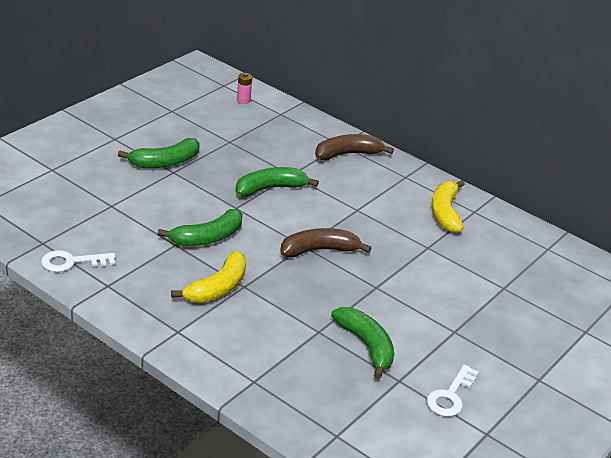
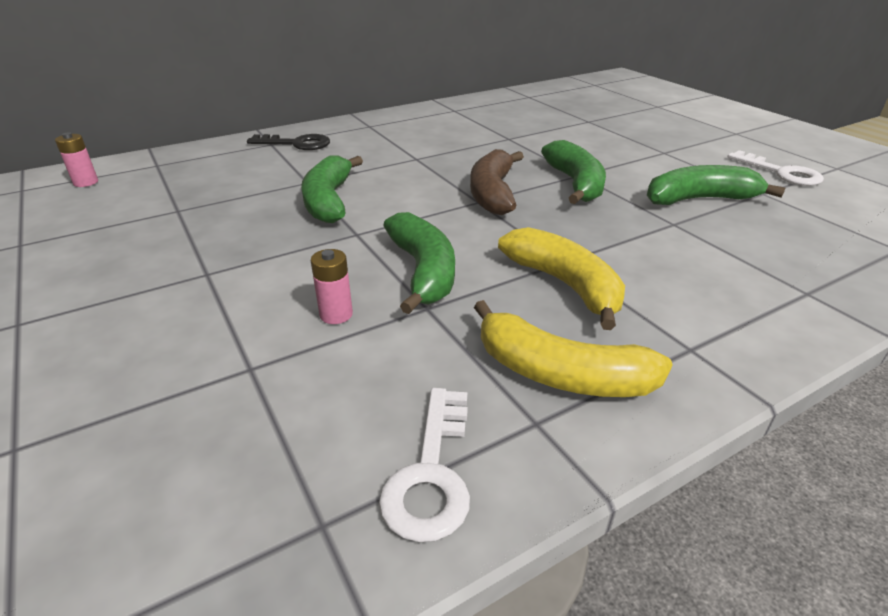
camera: 65 degrees left, 0 degrees up
(157, 218) = (336, 314): none -> pink battery
(165, 162) = (168, 277): green banana -> green banana (575, 183)
(347, 154) = (296, 144): brown banana -> black key
(445, 213) = (449, 121): yellow banana -> yellow banana (560, 373)

